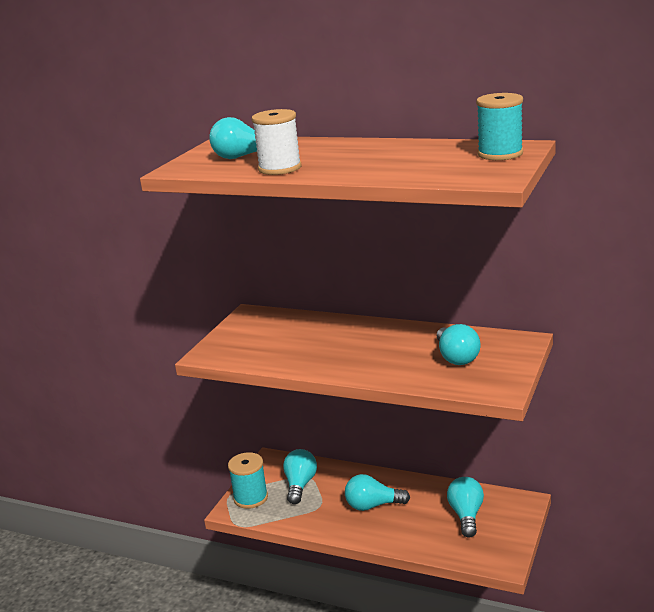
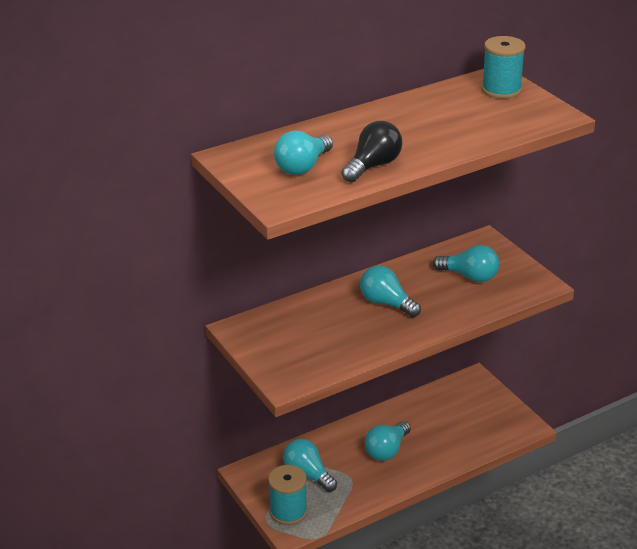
camera: 55 degrees left, 10 degrees up
(280, 168) = (373, 166): white spool -> black light bulb
(466, 515) = (456, 413): turquoise light bulb -> turquoise light bulb (386, 303)

